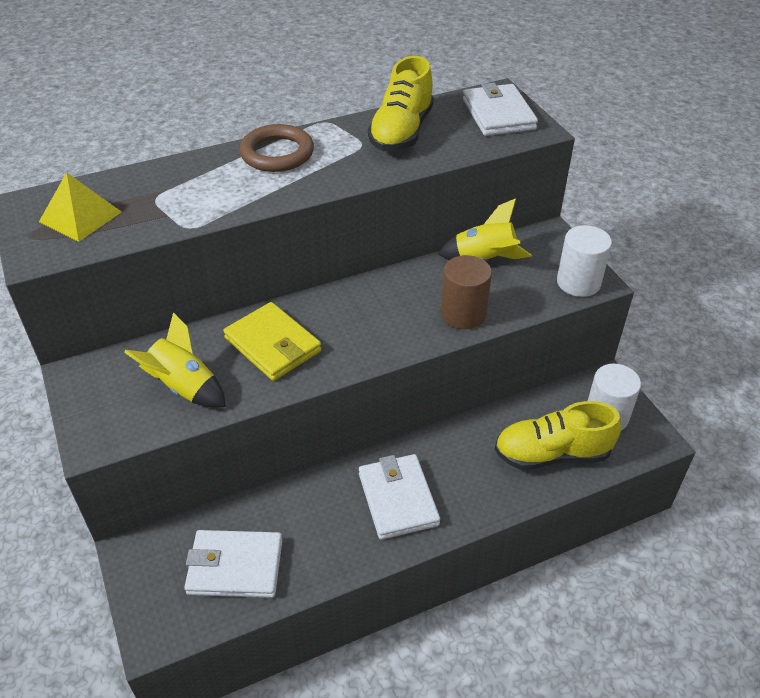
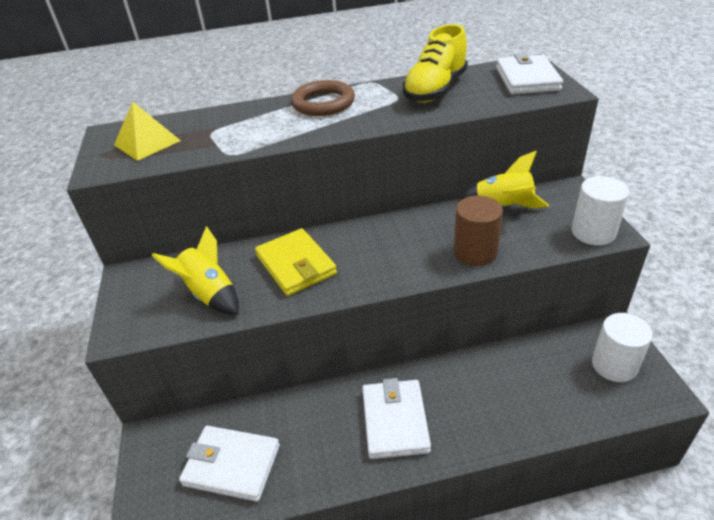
camera: 15 degrees right, 5 degrees down
(552, 454) = (554, 396): yellow shoe -> none

